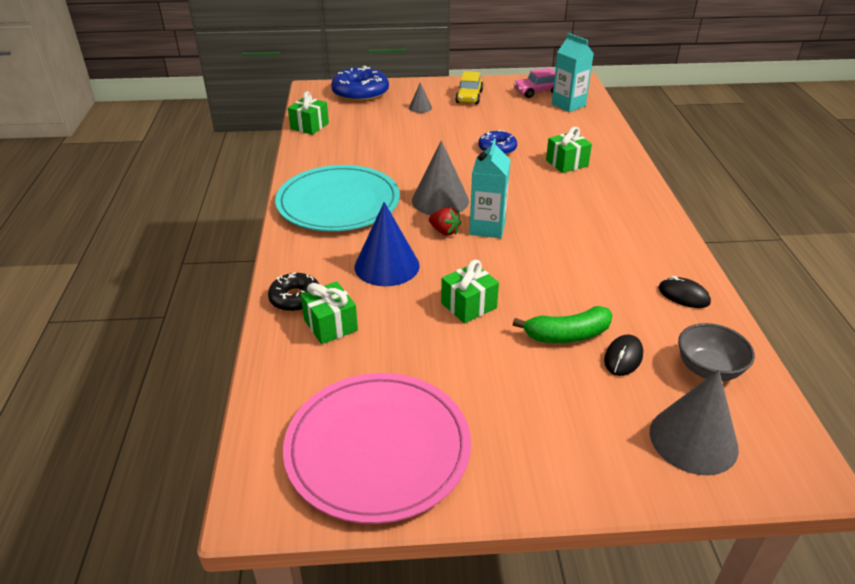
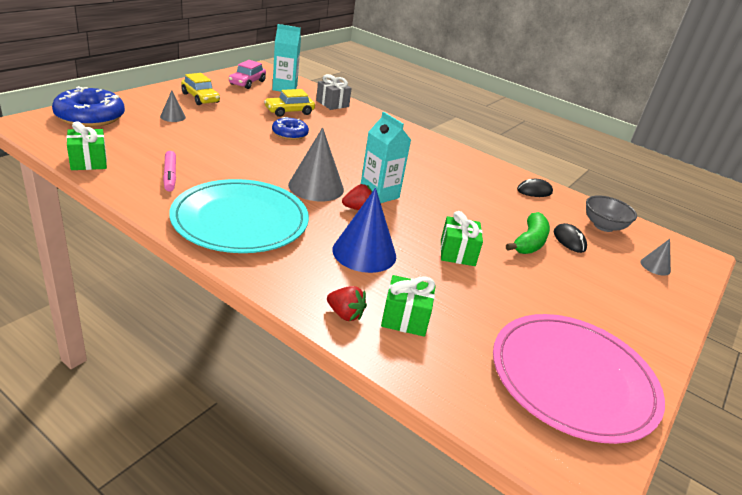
camera: 55 degrees left, 5 degrees down
(295, 298) = (345, 314): black donut -> red strawberry
(344, 153) = (170, 175): none -> pink marker
(532, 128) = (289, 111): none -> yellow car
(566, 163) = (351, 131): green gift -> none
(595, 132) = (332, 103): none -> grey gift
(693, 439) = (655, 266): grey cone -> grey cone, size x0.50

